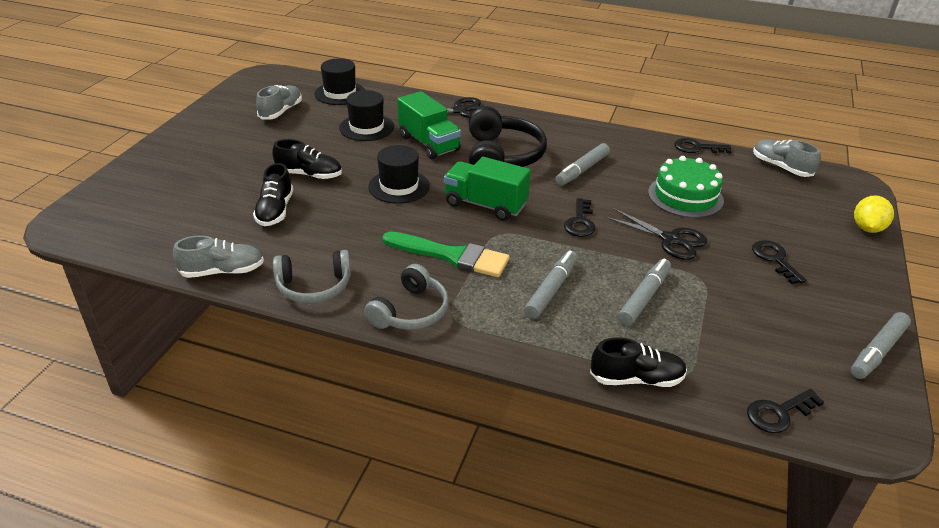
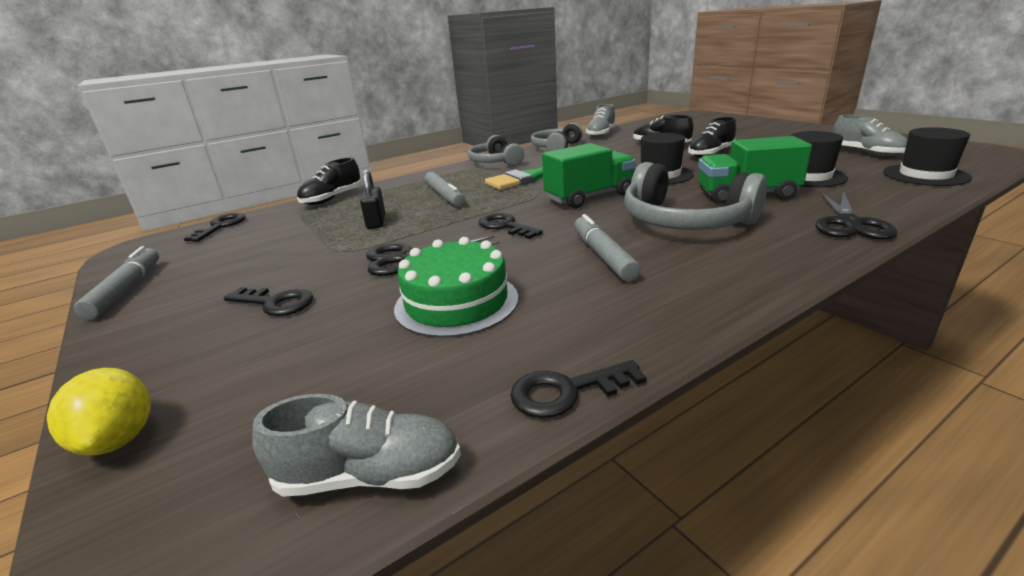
camera: 130 degrees right, 10 degrees down
(501, 156) = (684, 221): black headphones -> grey headphones
(644, 297) = (376, 222): grey marker -> black padlock
(697, 148) = (566, 391): black key -> black key turned 150 degrees counterclockwise

